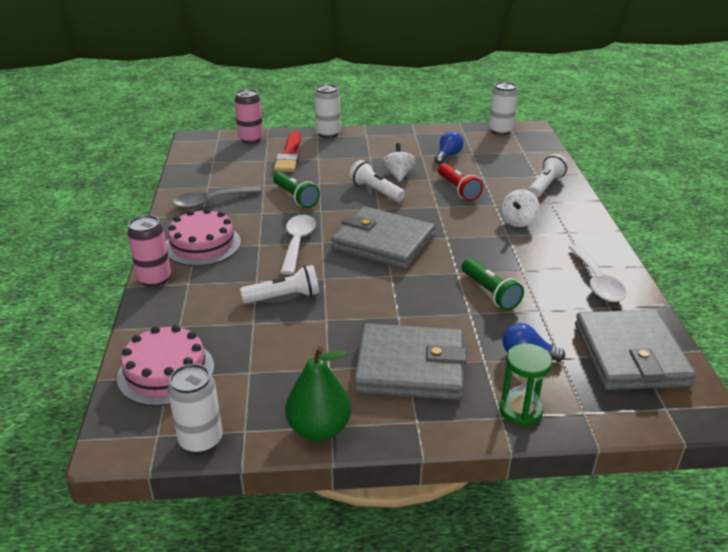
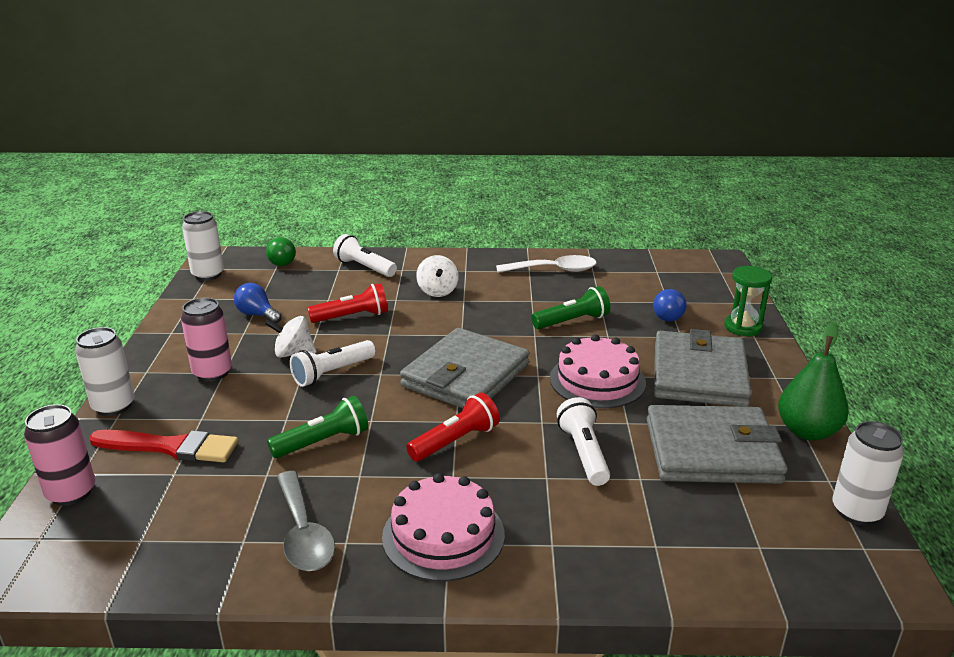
camera: 85 degrees left, 5 degrees down
(154, 279) = (538, 583): pink can -> pink can (212, 373)
(166, 372) = (753, 550): pink cake -> pink cake (597, 380)
(297, 243) = (455, 441): white spoon -> red flashlight
(518, 221) = (437, 291): white spinning top -> white spinning top turned 45 degrees clockwise
(536, 152) = (281, 262): none -> green light bulb
(630, 355) = (659, 273): grey wallet -> grey wallet (712, 451)

